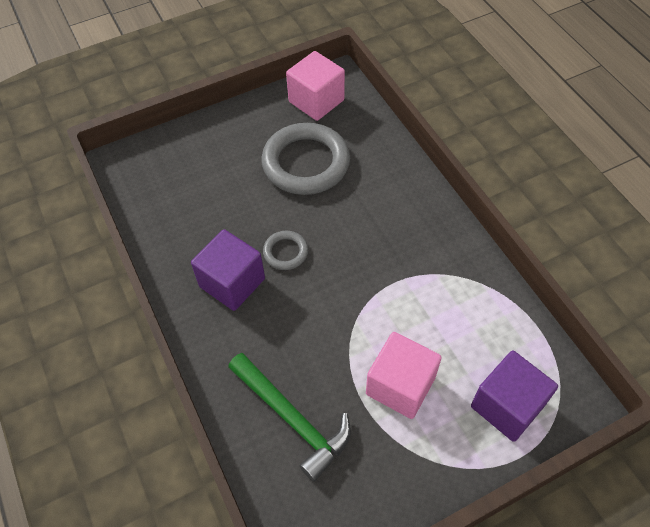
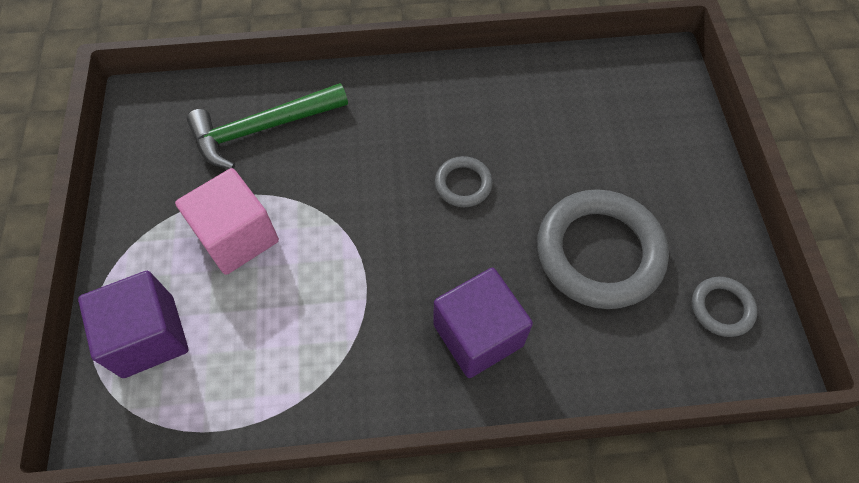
camera: 110 degrees right, 5 degrees up
(232, 282) = (445, 122): purple cube -> purple cube (478, 335)
(316, 101) = (721, 308): pink cube -> grey ring

